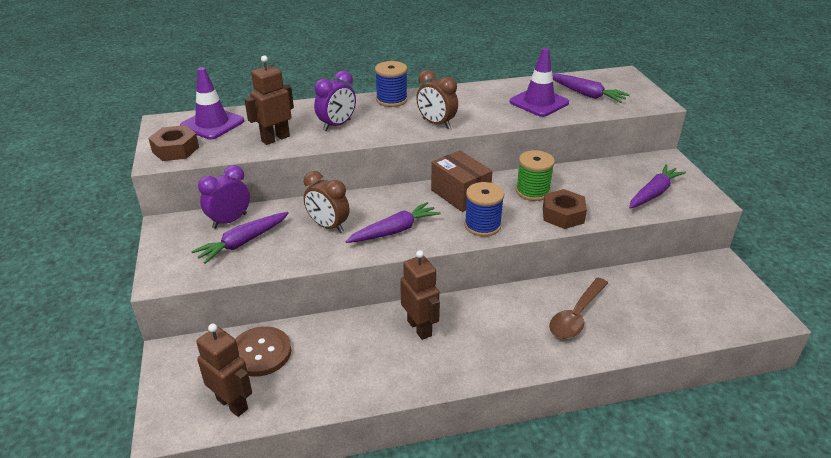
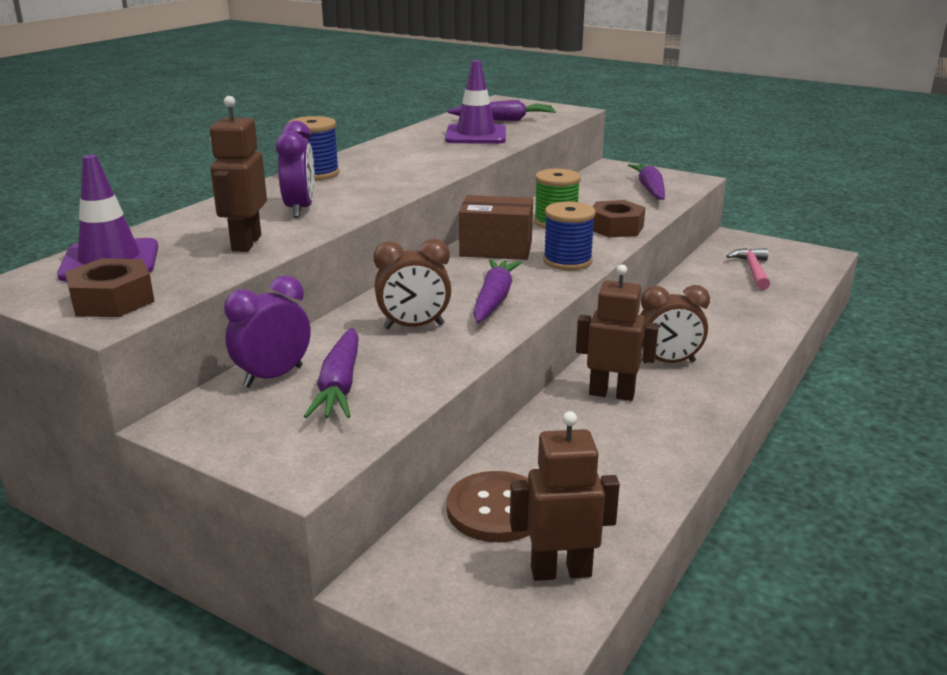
camera: 45 degrees left, 10 degrees down
(229, 221) = (273, 376): purple clock -> purple clock turned 45 degrees clockwise
(436, 123) = (413, 175): brown clock -> brown clock (668, 362)
(576, 316) = (712, 317): brown spoon -> none
(679, 297) = (753, 270): none -> pink hammer

